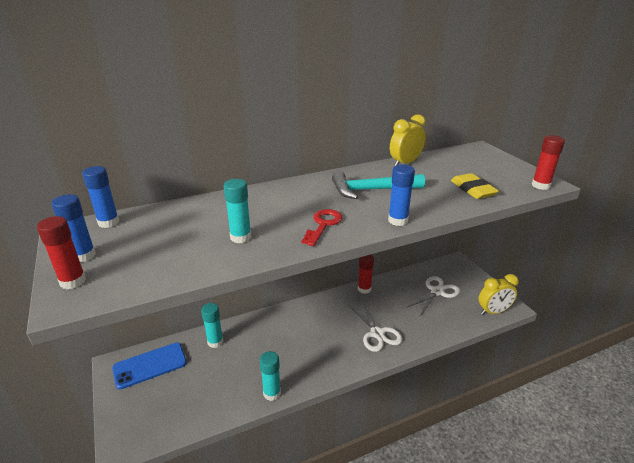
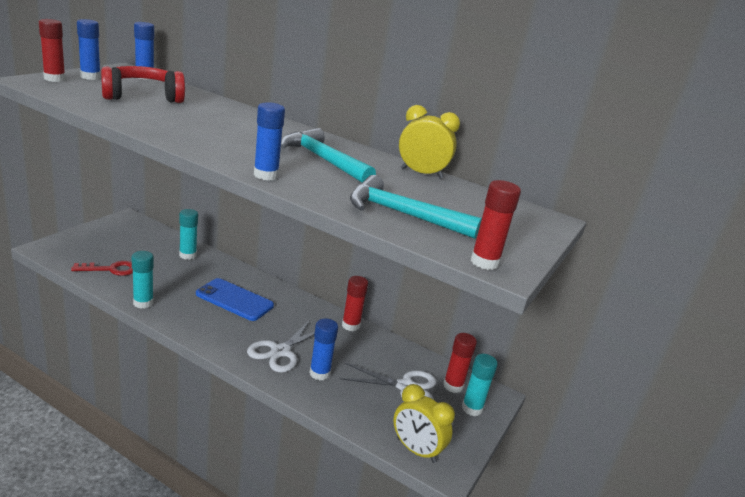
camera: 50 degrees right, 5 degrees down
(150, 365) = (136, 233): blue phone -> blue phone (234, 300)
(173, 236) = (143, 96): none -> red headphones
(240, 237) = (162, 116): turquoise glue stick -> turquoise glue stick (472, 408)
(323, 225) = (218, 143): red key -> red key (111, 269)
(409, 323) = (319, 373): none -> blue glue stick
(443, 273) = (453, 386): none -> red glue stick
(473, 189) = (402, 214): yellow eraser -> turquoise hammer

